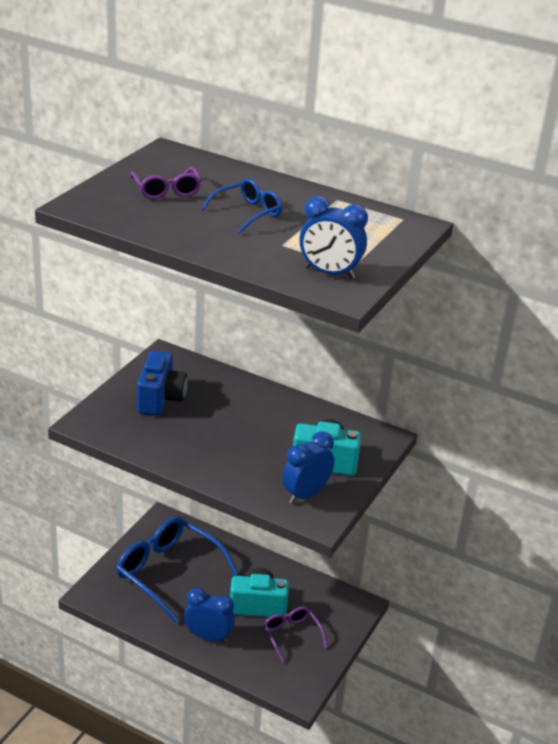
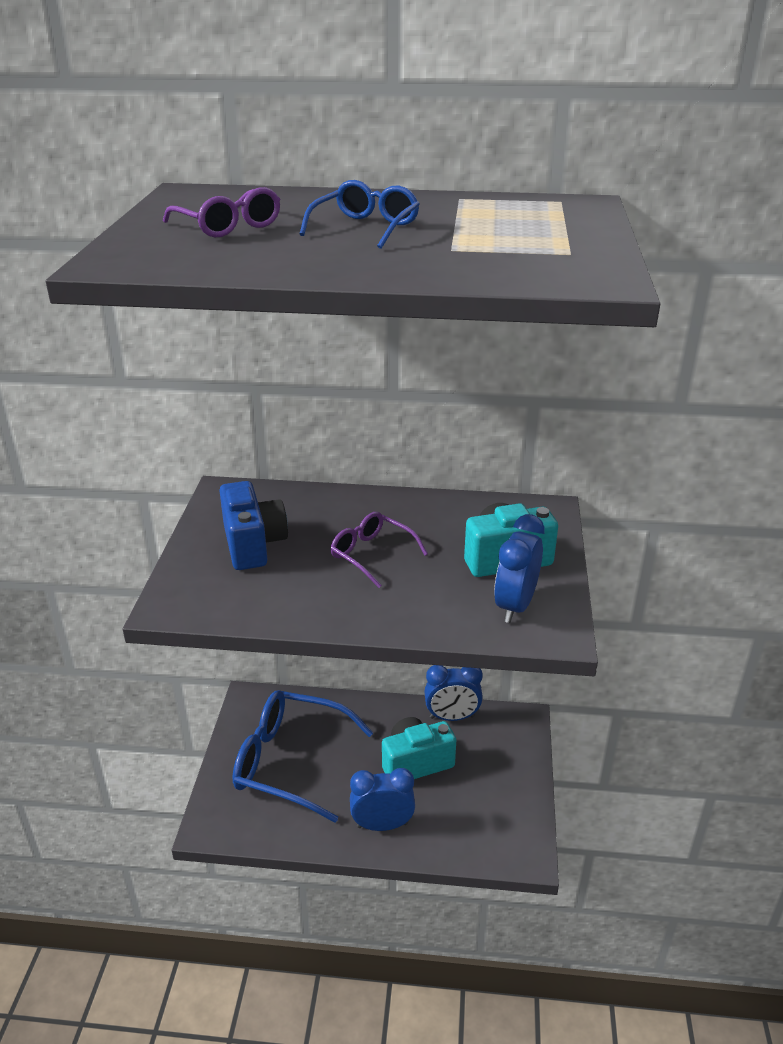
camera: 20 degrees left, 0 degrees up
(291, 635) = (474, 784): purple glasses -> purple glasses (372, 554)
(329, 273) = (552, 264): blue clock -> blue clock (452, 717)

